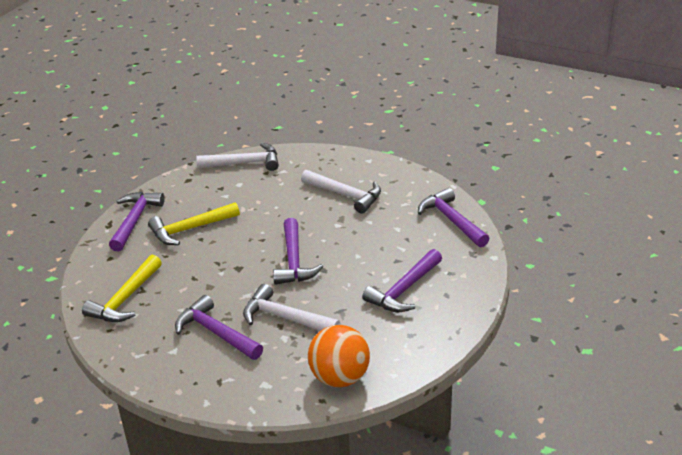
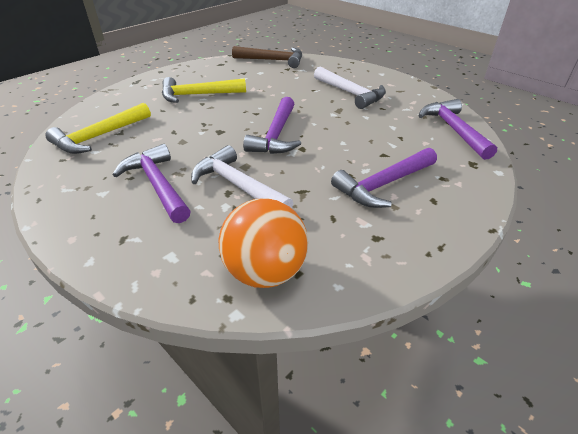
camera: 15 degrees right, 5 degrees up
(135, 220) = (158, 82): purple hammer -> none
(244, 163) = (273, 60): white hammer -> brown hammer

